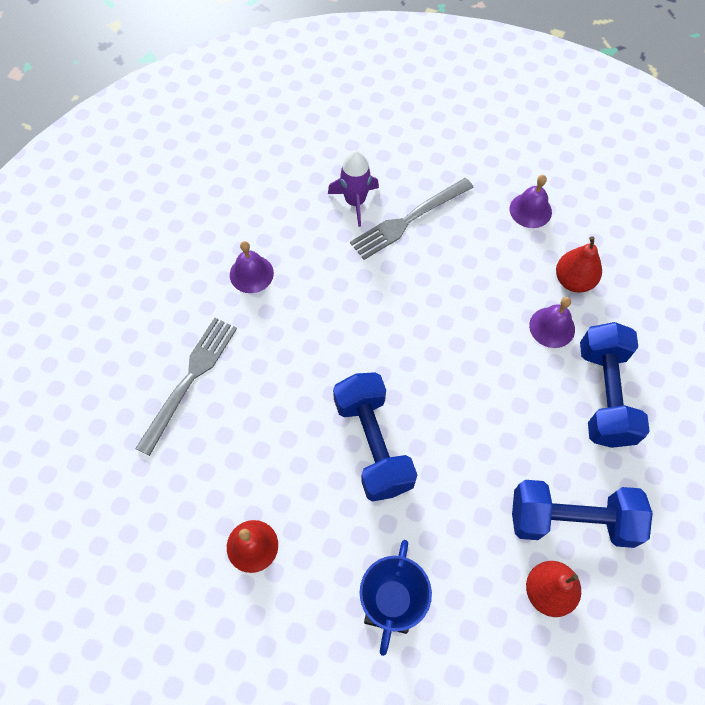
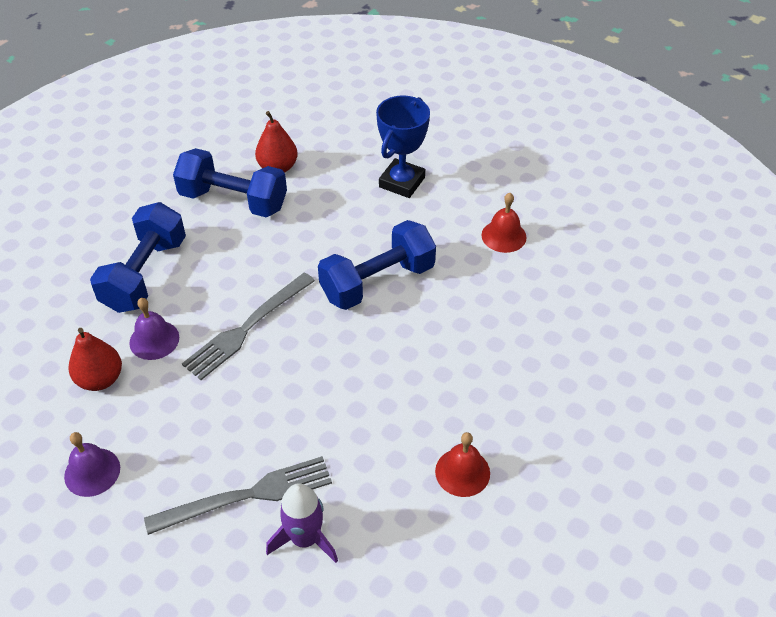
camera: 165 degrees left, 15 degrees down
(190, 380) = (547, 373): grey fork -> grey fork (247, 328)
(251, 274) = (462, 472): purple bell -> red bell
(373, 444) = (377, 282): blue dumbbell -> blue dumbbell turned 60 degrees clockwise

